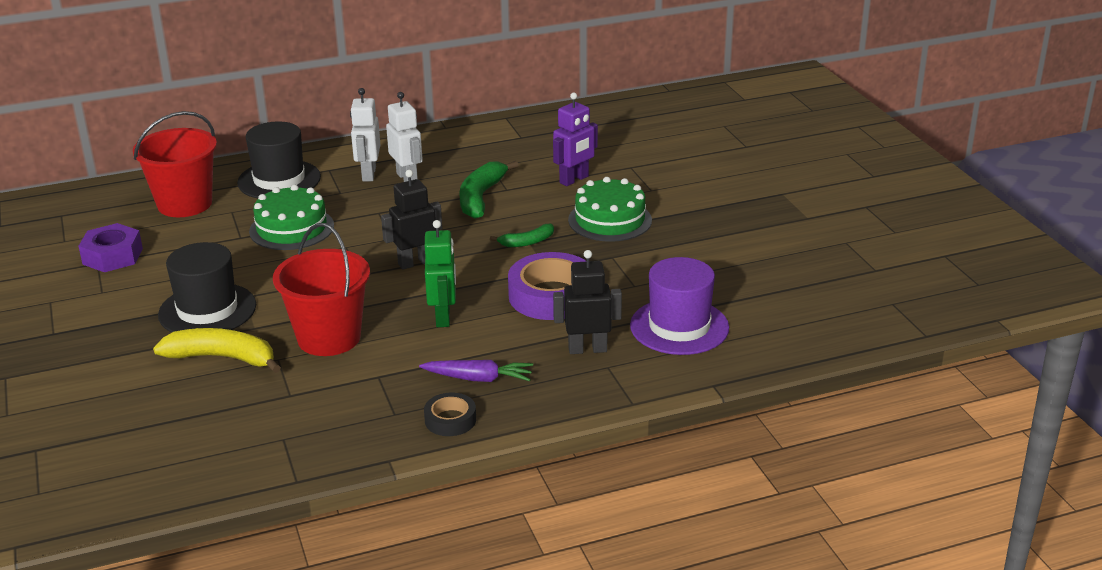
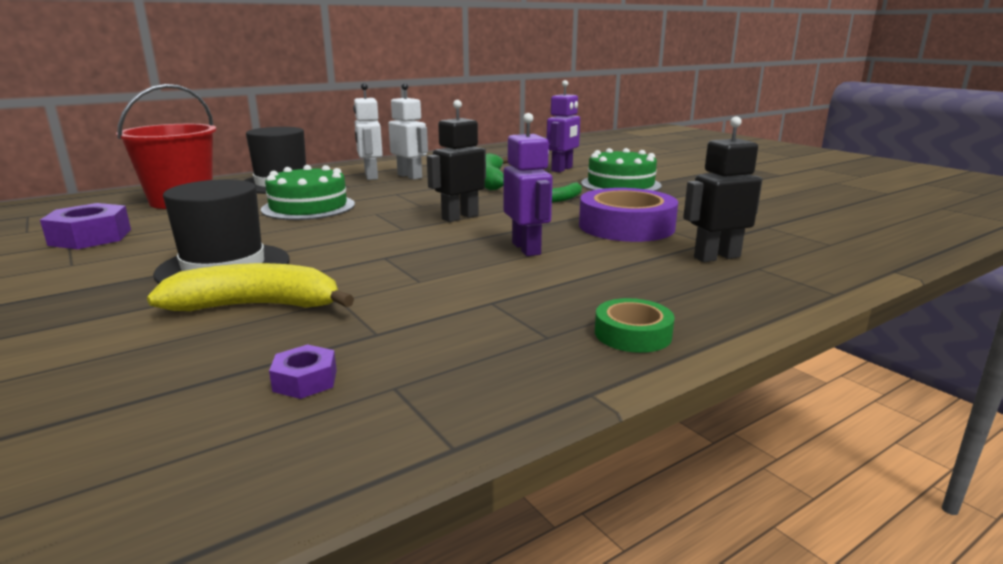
camera: 15 degrees left, 10 degrees down
(236, 426) = (305, 380): none -> purple nut
(329, 338) = (399, 275): red bucket -> none
(443, 317) = (526, 248): green robot -> purple robot
(450, 420) = (633, 334): black tape -> green tape
(479, 378) = (623, 291): purple carrot -> none
(679, 327) = (784, 235): purple hat -> none

